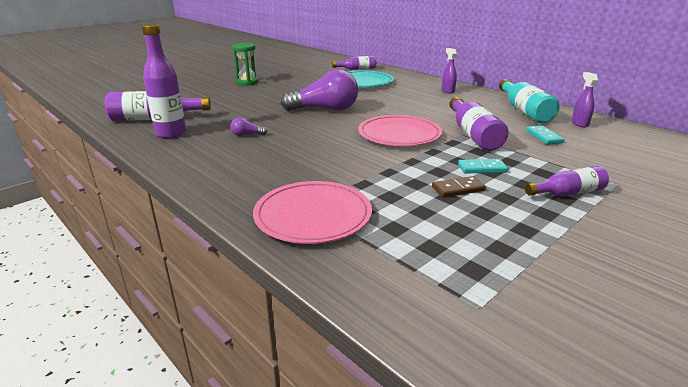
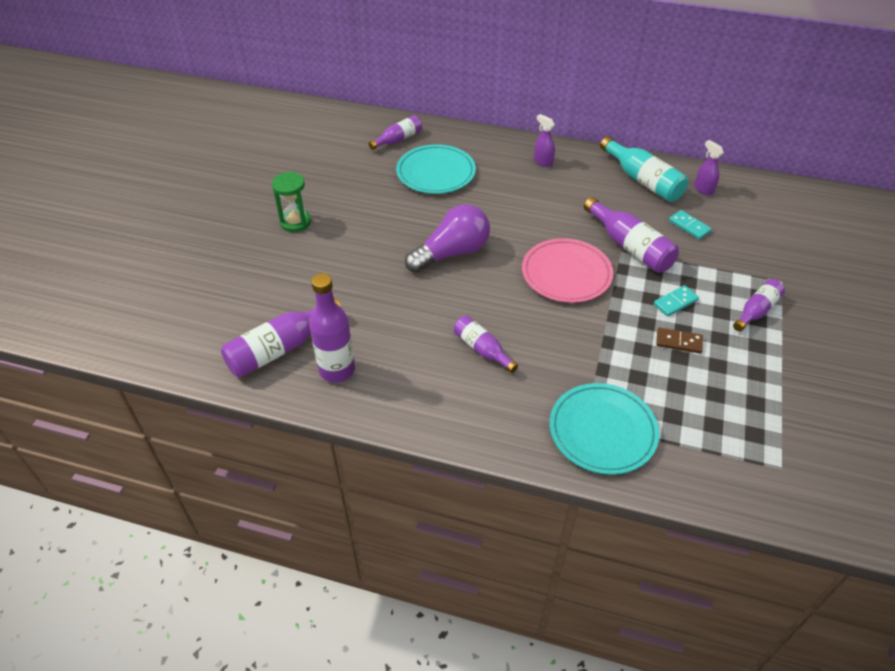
camera: 30 degrees left, 20 degrees up
(247, 135) = (421, 337): purple light bulb -> none
(280, 150) = (482, 349): none -> purple bottle
(313, 215) = (602, 430): pink plate -> turquoise plate
(458, 189) = (678, 342): brown domino -> brown domino turned 60 degrees clockwise

